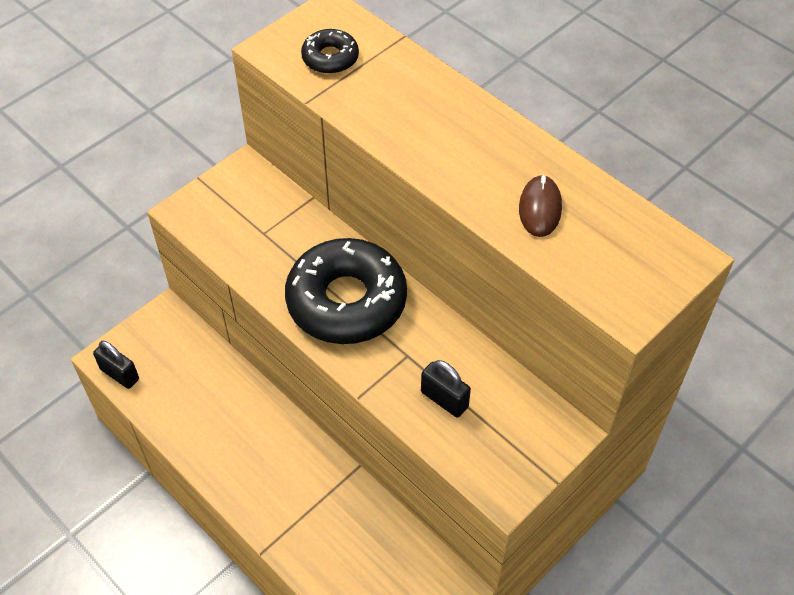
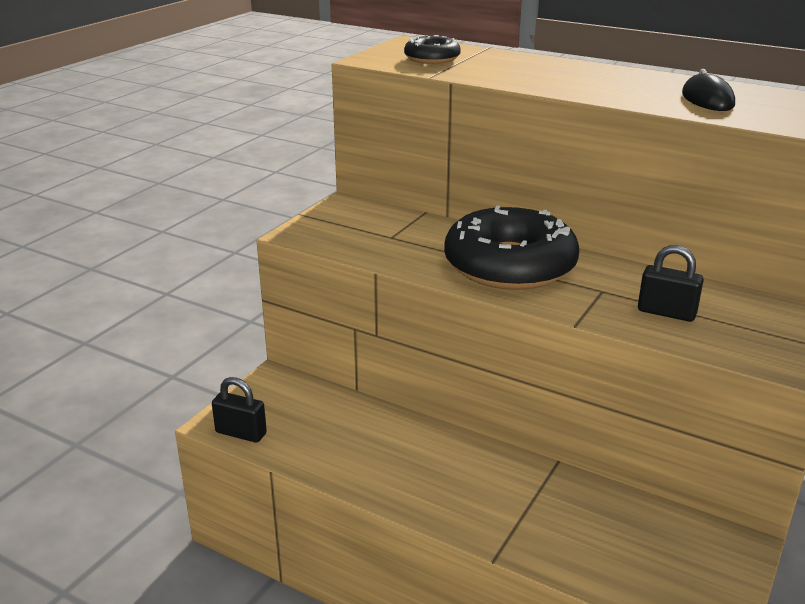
camera: 15 degrees left, 25 degrees down
(540, 208) = (707, 99): brown mouse -> black mouse

